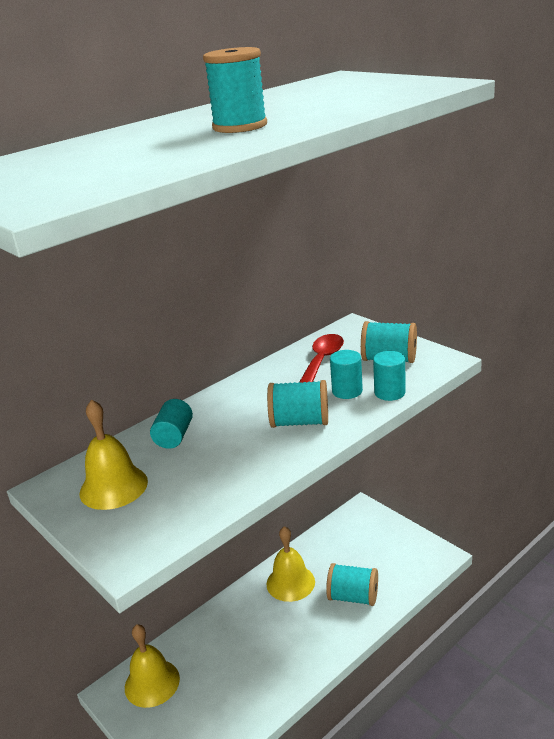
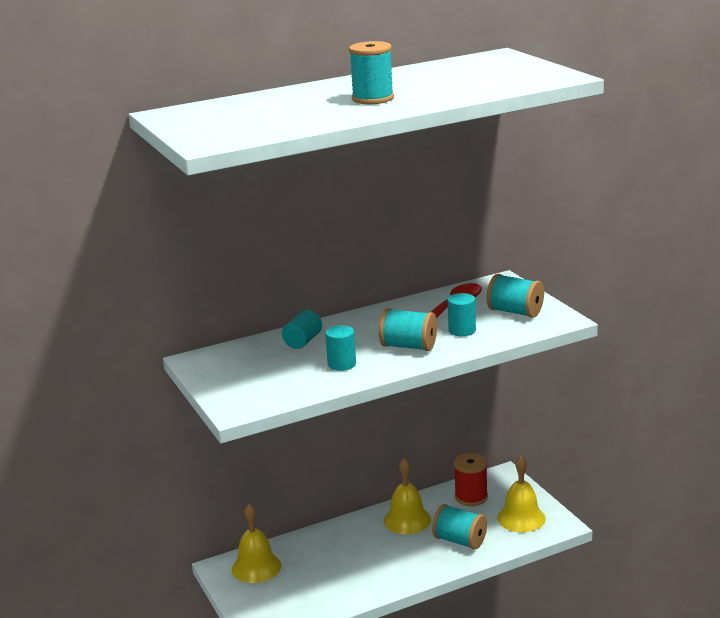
camera: 15 degrees right, 5 degrees down
(113, 487) = (242, 367): yellow bell -> yellow bell (521, 518)
(342, 541) = (471, 497): none -> red spool
(389, 392) = (497, 337): turquoise cylinder -> turquoise cylinder (342, 364)

